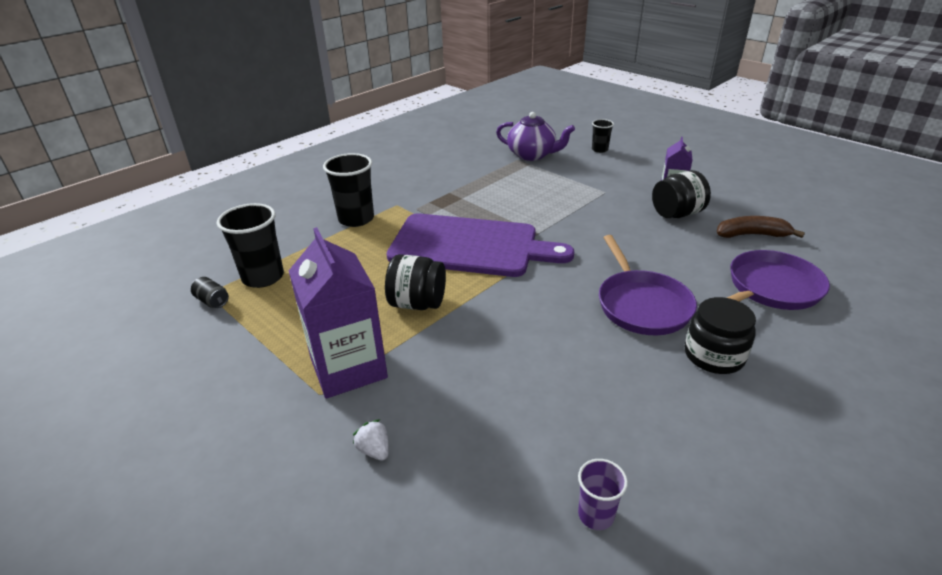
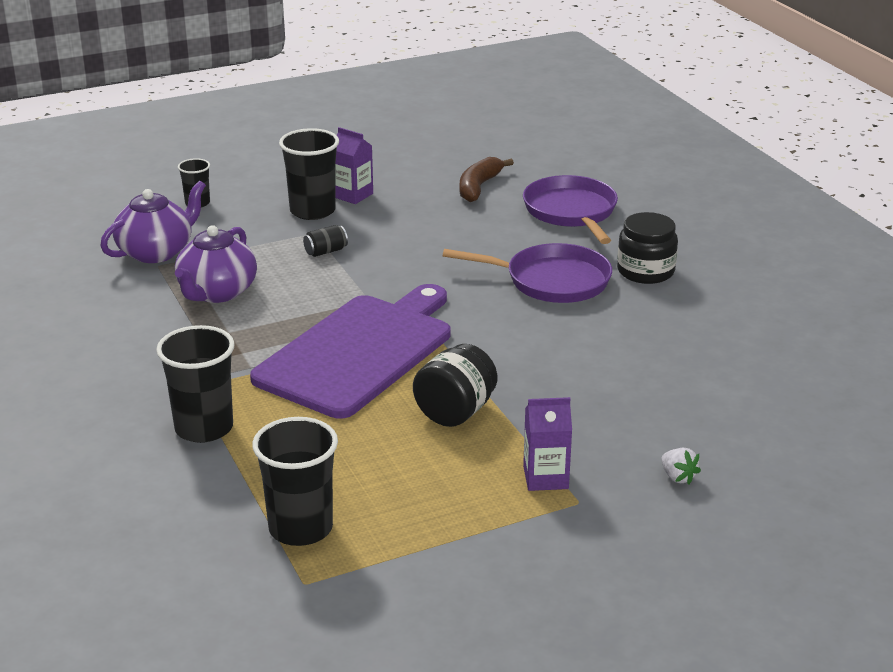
camera: 70 degrees left, 5 degrees down
(212, 301) = (329, 579): black can -> black can (326, 251)
(348, 368) = (545, 477): purple carton -> purple carton, size x0.54
(374, 450) = (678, 477): white strawberry -> white strawberry turned 105 degrees counterclockwise
(503, 183) = (217, 292): none -> purple teapot
(596, 515) = (793, 380): purple cup -> none
(633, 184) = (312, 211): none -> black cup
(676, 214) = (404, 209): black jar -> none

